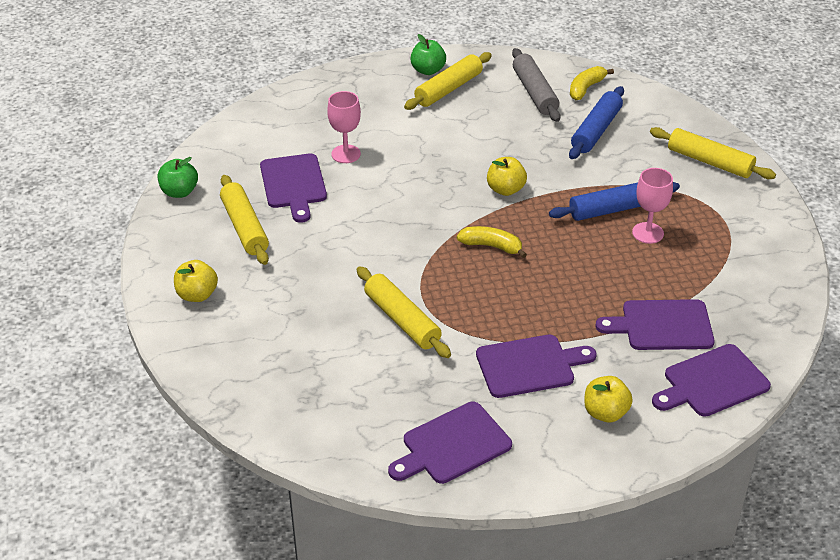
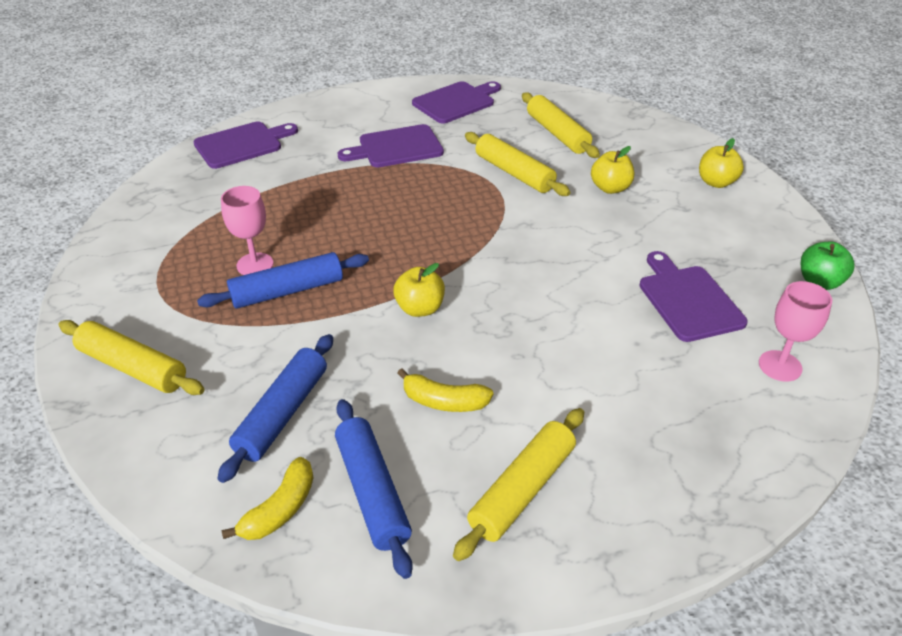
camera: 175 degrees right, 0 degrees up
(245, 227) = (713, 246): yellow rolling pin -> yellow rolling pin (557, 134)
(346, 154) = (642, 348): pink goblet -> pink goblet (780, 366)
(428, 70) = (569, 537): green apple -> none
(491, 246) = (434, 241): yellow banana -> yellow banana (444, 401)
(535, 92) = (372, 492): grey rolling pin -> blue rolling pin
(605, 413) = (337, 123): yellow apple -> yellow apple (610, 188)
(662, 325) = (270, 180): purple cutting board -> none

